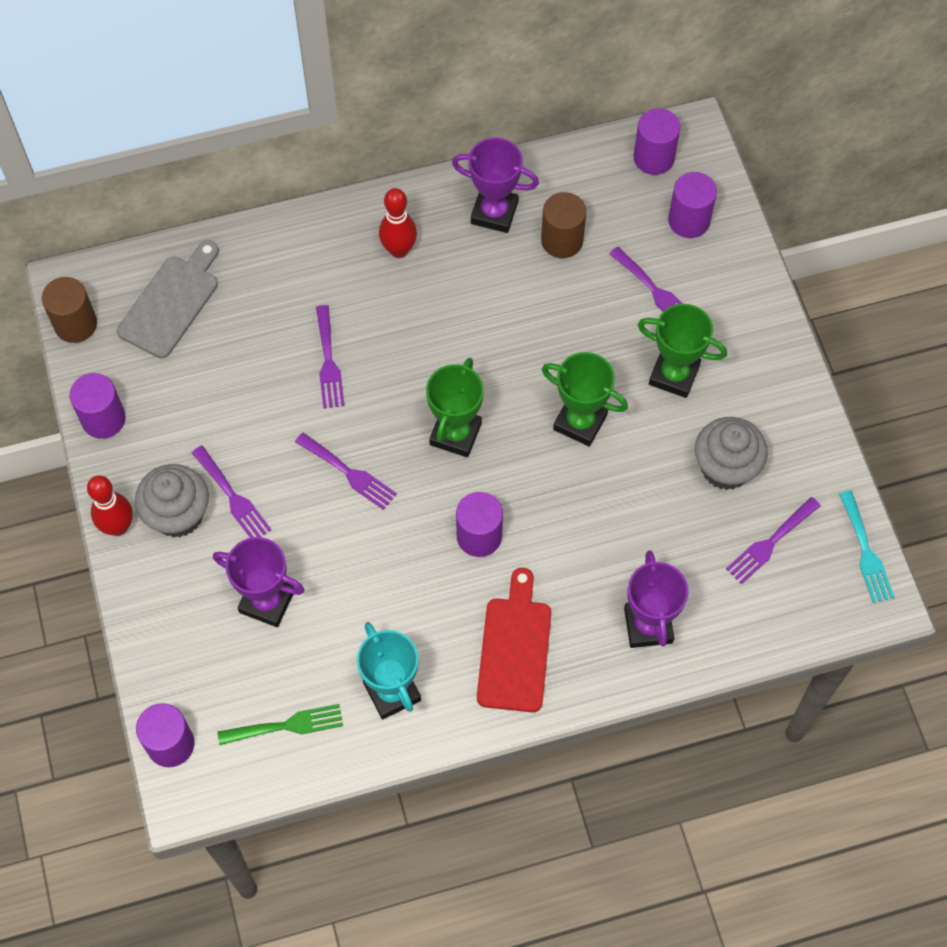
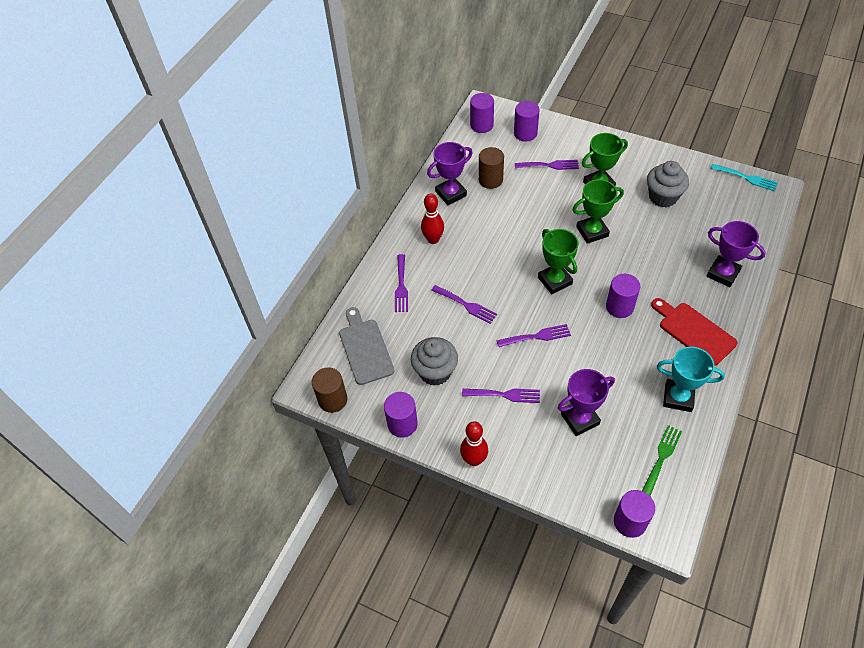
camera: 45 degrees left, 10 degrees down
(178, 514) = (492, 426): grey cupcake -> grey cupcake (435, 372)
(770, 543) = (715, 205): purple fork -> purple fork (401, 286)

